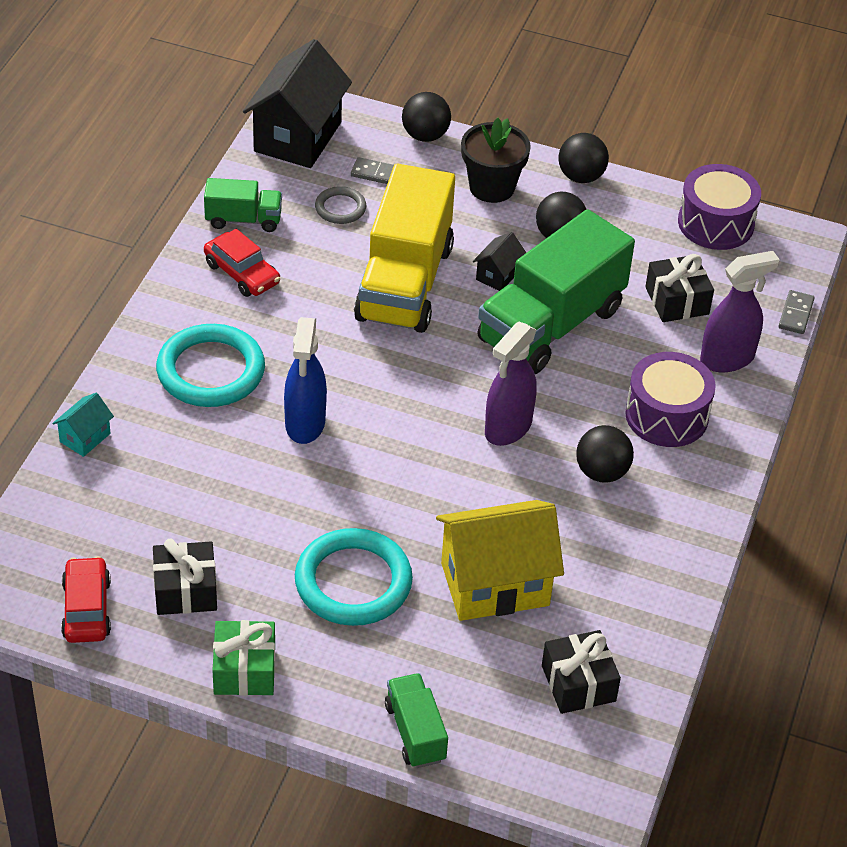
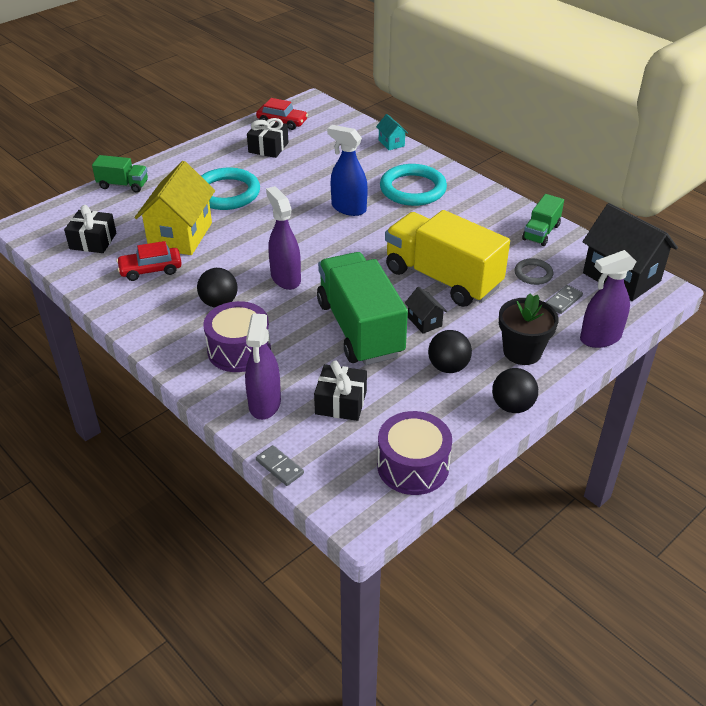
camera: 120 degrees right, 5 degrees down
(242, 273) = (489, 219): red car -> red car (150, 270)
(244, 670) = (207, 151): green gift -> none
(425, 135) = (600, 338): black ball -> purple spray bottle

